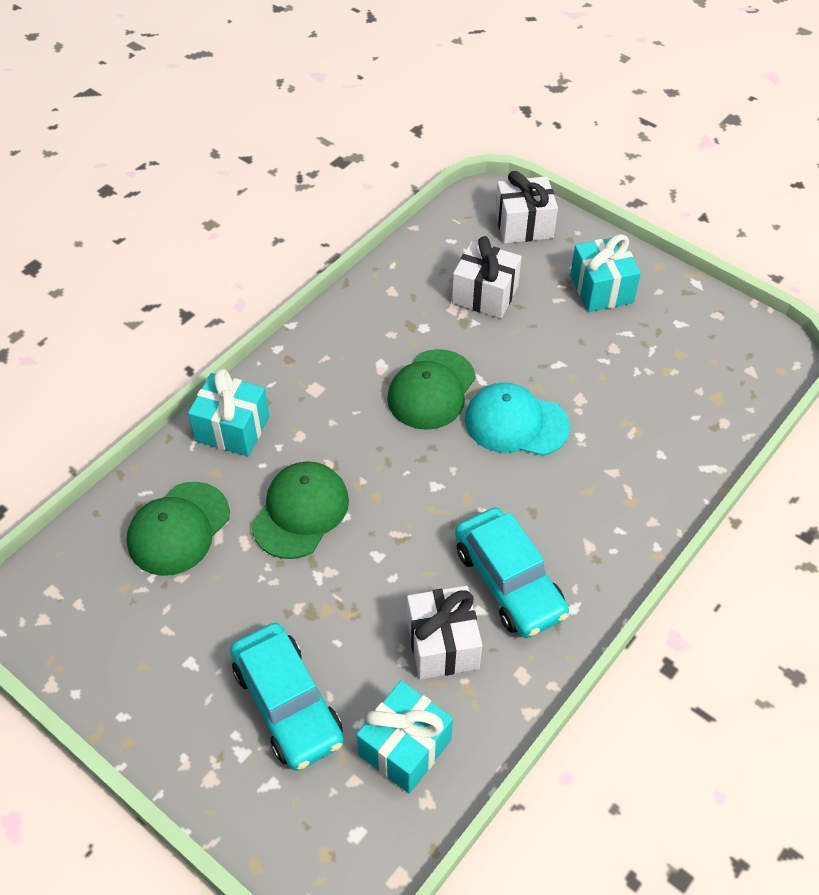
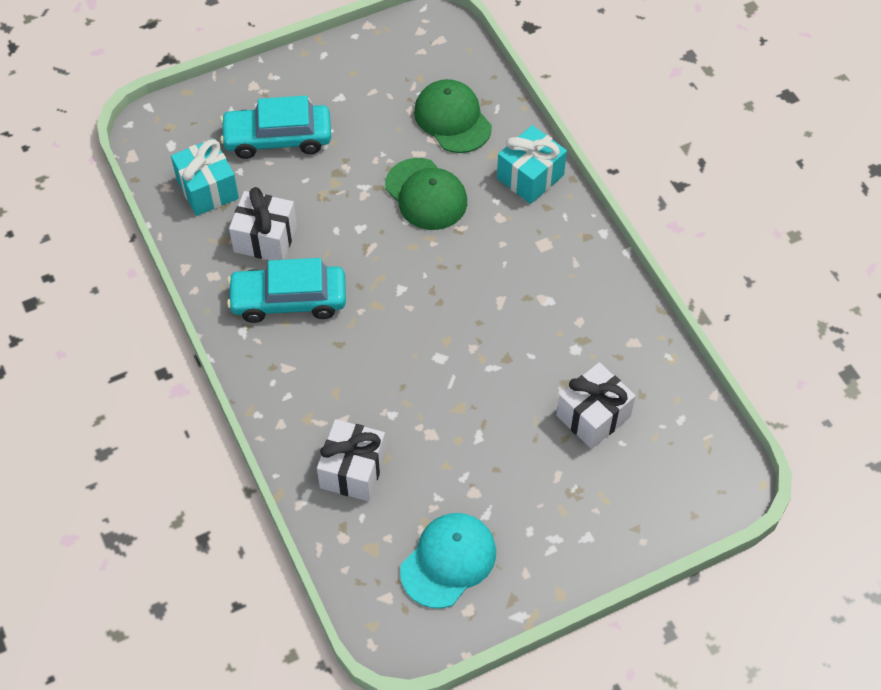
camera: 115 degrees right, 5 degrees up
(431, 390) = (500, 326): green cap -> none
(516, 423) = (431, 372): turquoise cap -> turquoise cap (448, 561)
(524, 225) = (675, 495): white gift -> white gift (353, 470)
(601, 289) = (553, 521): turquoise gift -> none

